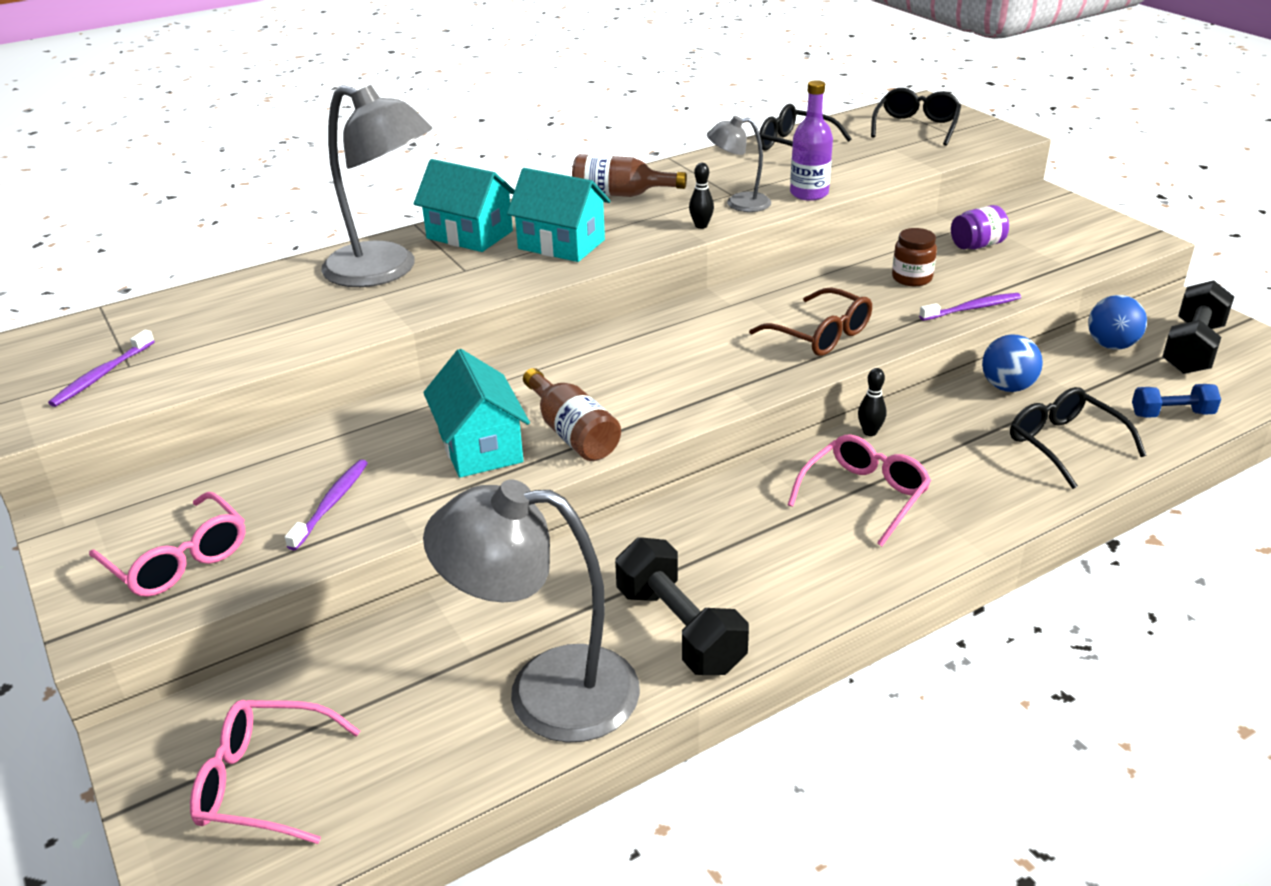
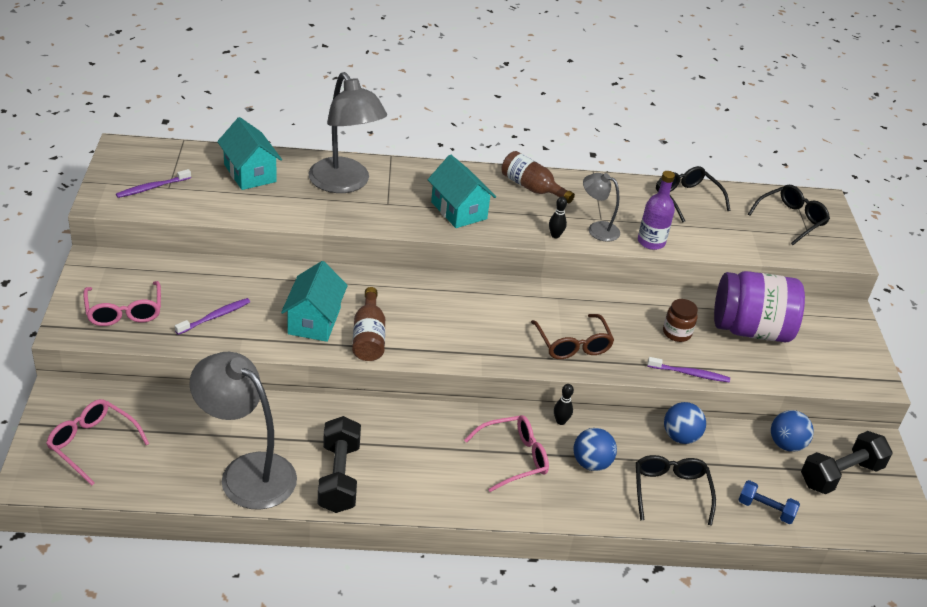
camera: 25 degrees right, 5 degrees up
(469, 235) = (414, 178): turquoise house -> turquoise house (250, 173)
(952, 458) = (591, 463): none -> blue ball
(977, 245) = (750, 330): purple jar -> purple jar, size x2.18

